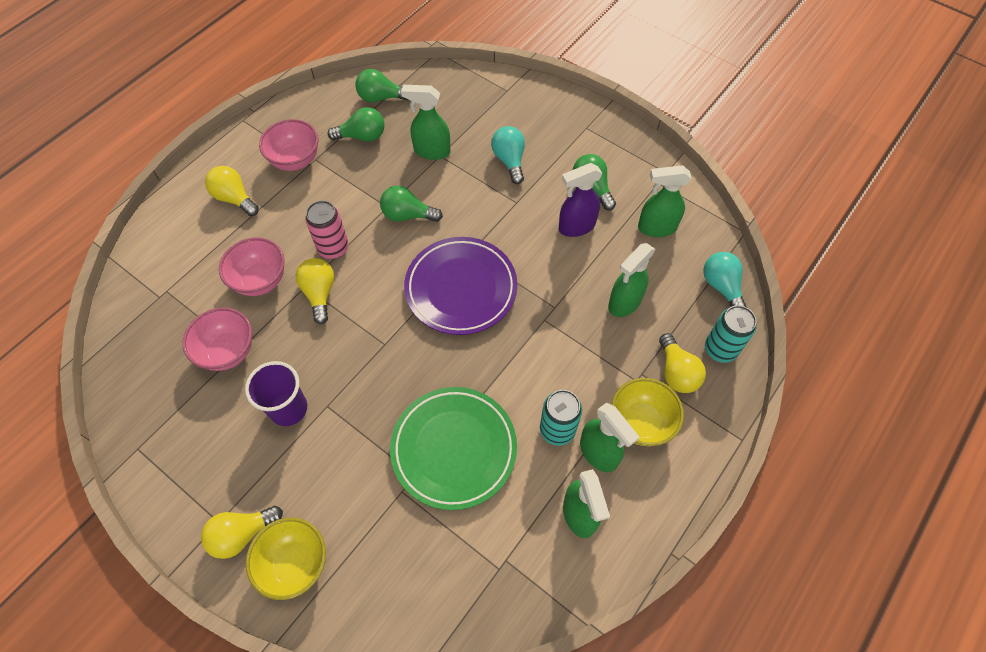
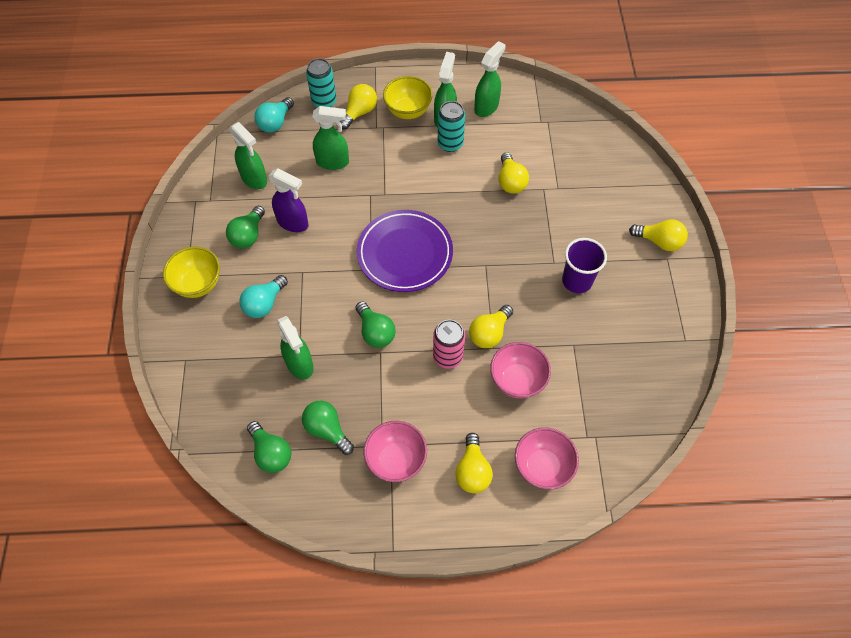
camera: 130 degrees left, 0 degrees up
(228, 351) = (582, 350): pink bowl -> pink bowl (542, 466)
(295, 564) = (643, 205): yellow bowl -> yellow bowl (198, 284)
(454, 449) = (510, 181): green plate -> yellow light bulb

